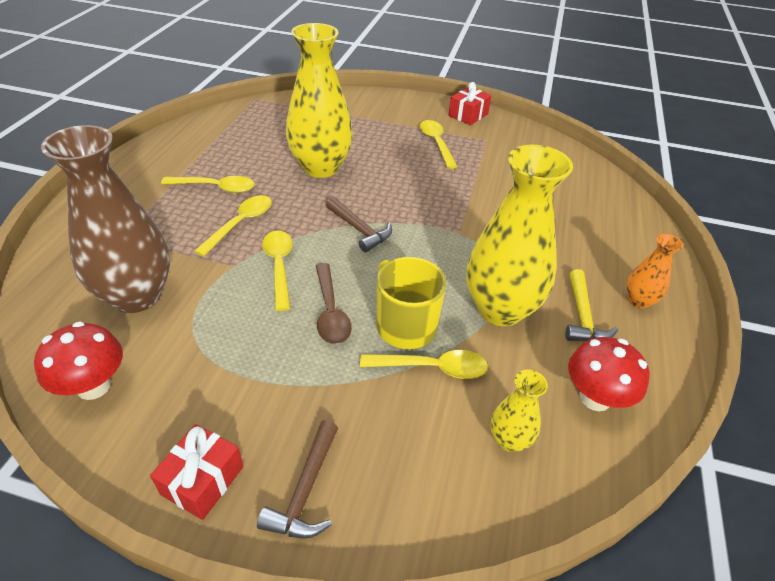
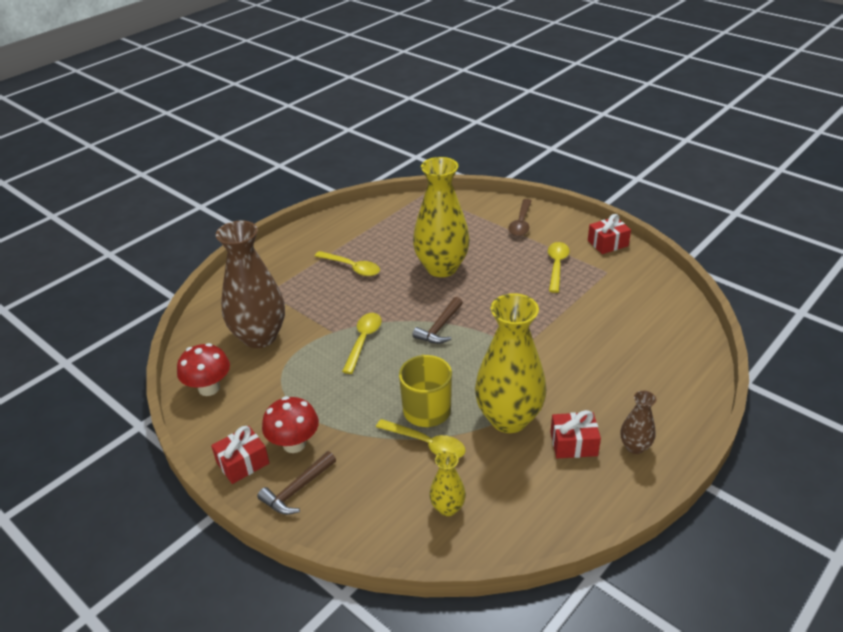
camera: 30 degrees right, 5 degrees down
(240, 224) = (354, 301): yellow spoon -> none
(330, 311) = (380, 383): brown spoon -> brown spoon (521, 223)
(359, 230) = (440, 327): brown hammer -> brown hammer turned 45 degrees clockwise
(582, 316) = (573, 444): yellow hammer -> red gift
(595, 398) = (534, 503): red mushroom -> red mushroom (294, 444)
(639, 301) = (635, 447): orange vase -> brown vase

